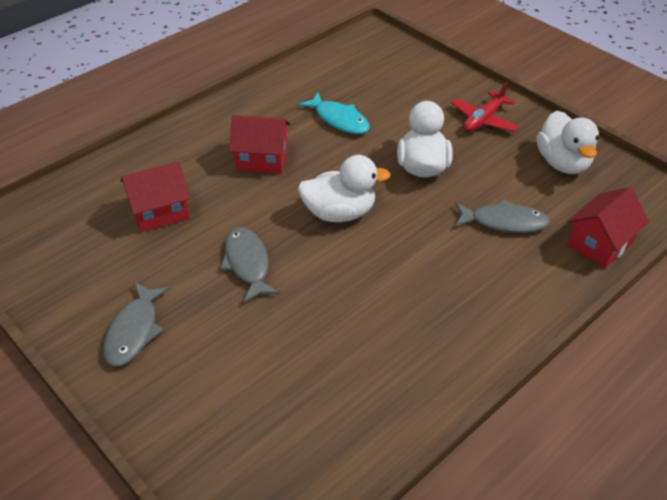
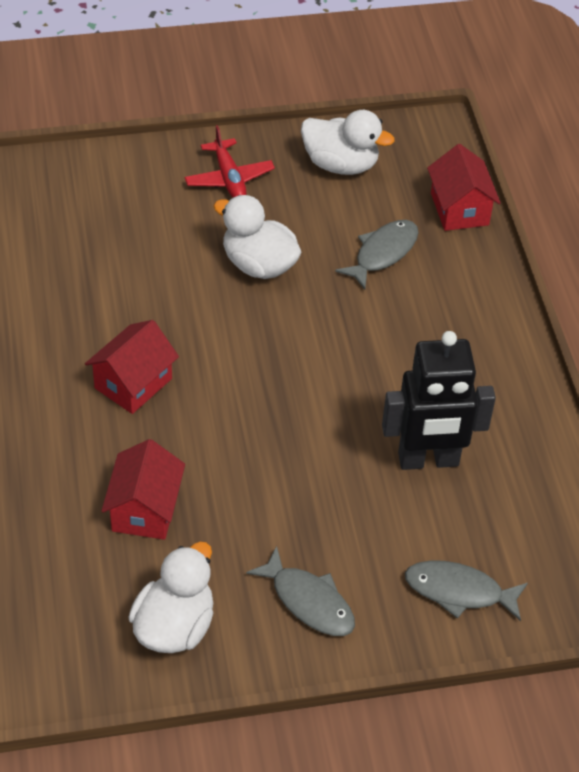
camera: 60 degrees left, 5 degrees up
(247, 264) = (285, 470): grey fish -> grey fish (459, 591)
(324, 341) = (428, 460): none -> black robot
(339, 120) = (124, 287): turquoise fish -> none
(339, 213) = (272, 363): white duck -> white duck (174, 626)

